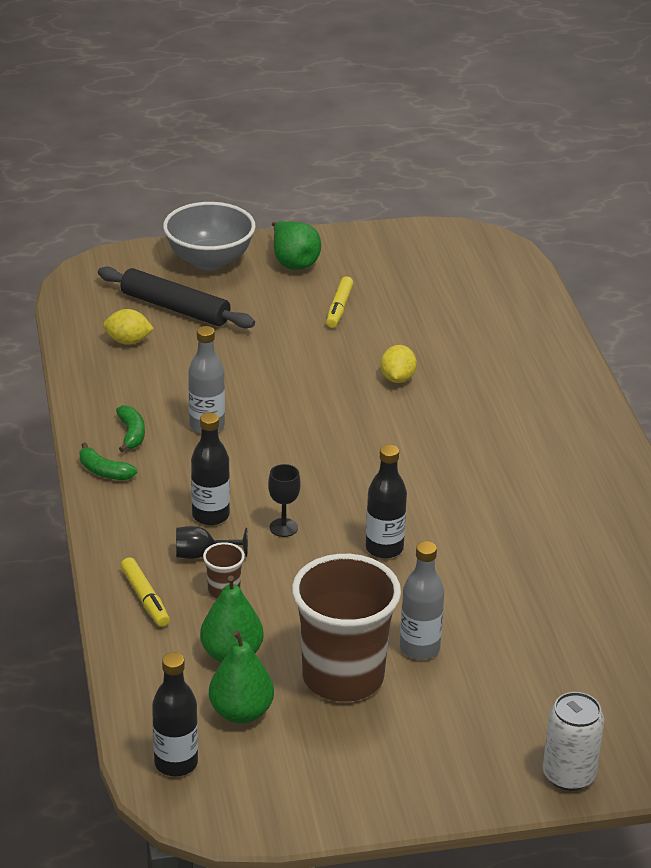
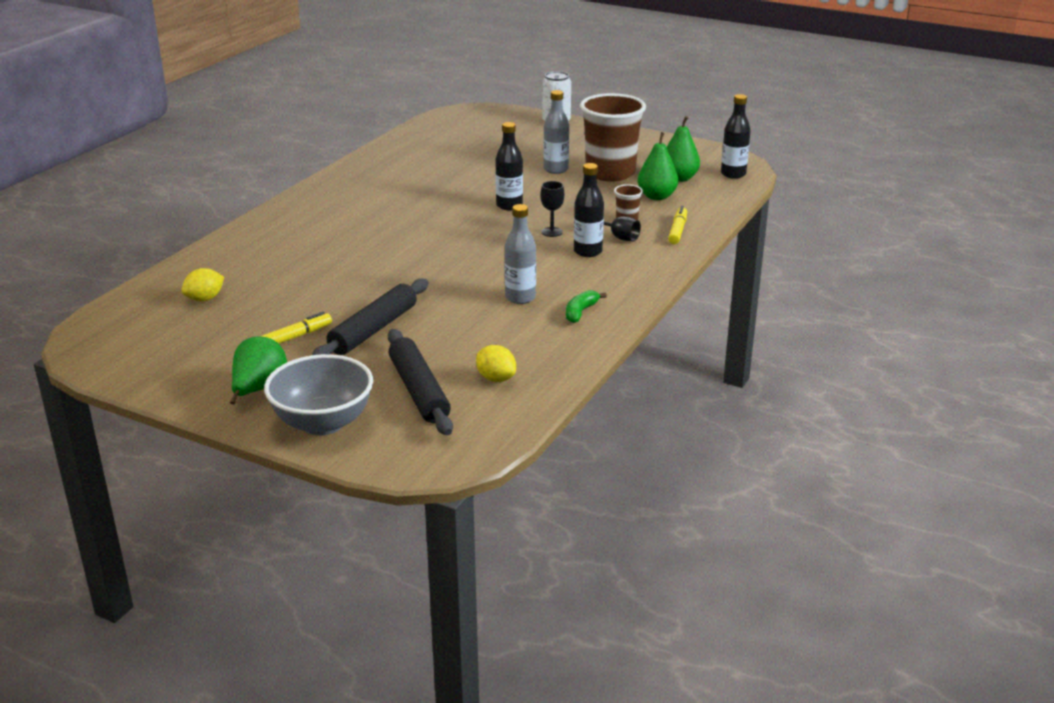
camera: 140 degrees left, 5 degrees down
(104, 471) = (628, 297): green banana -> none
(288, 340) = (373, 330): none -> black rolling pin
(397, 378) = (346, 276): yellow lemon -> yellow lemon (205, 299)

